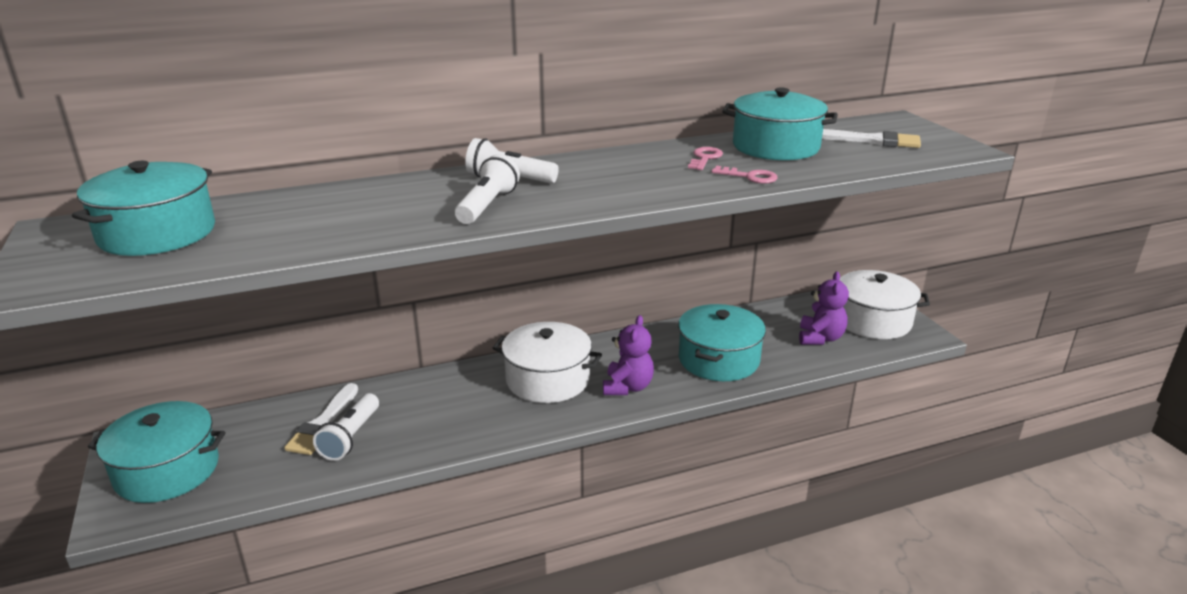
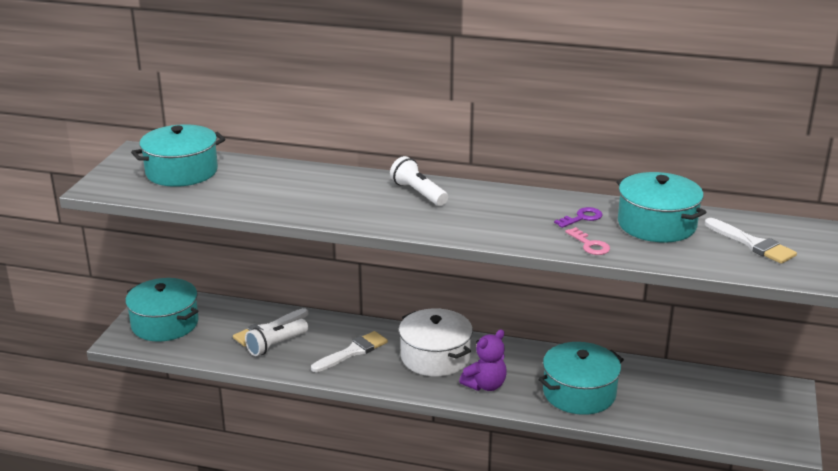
camera: 35 degrees right, 0 degrees up
(452, 409) = (352, 352): none -> white brush
(487, 206) = (377, 210): white flashlight -> none
(705, 158) = (582, 218): pink key -> purple key
(820, 338) = (688, 410): purple teddy bear -> none
(872, 320) = (757, 415): white pot -> none

